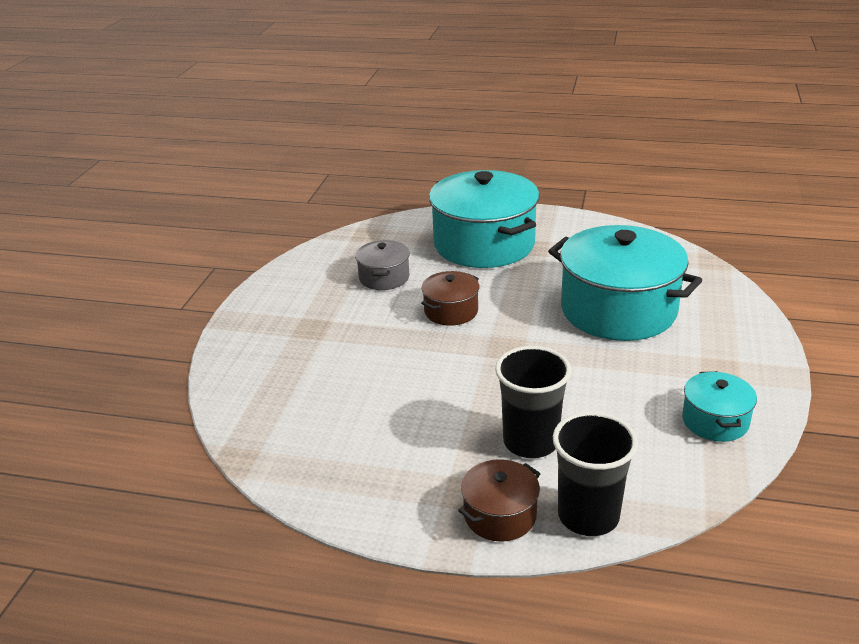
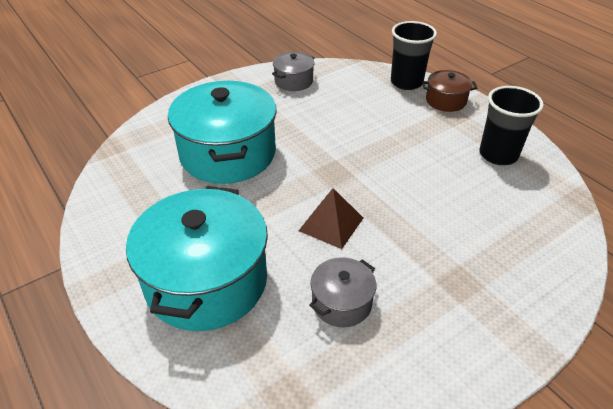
camera: 140 degrees left, 10 degrees up
(451, 311) = (331, 224): brown pot -> brown pyramid
(530, 442) = (392, 118): black cup -> black cup (498, 155)
(715, 421) = (293, 81): turquoise pot -> grey pot

